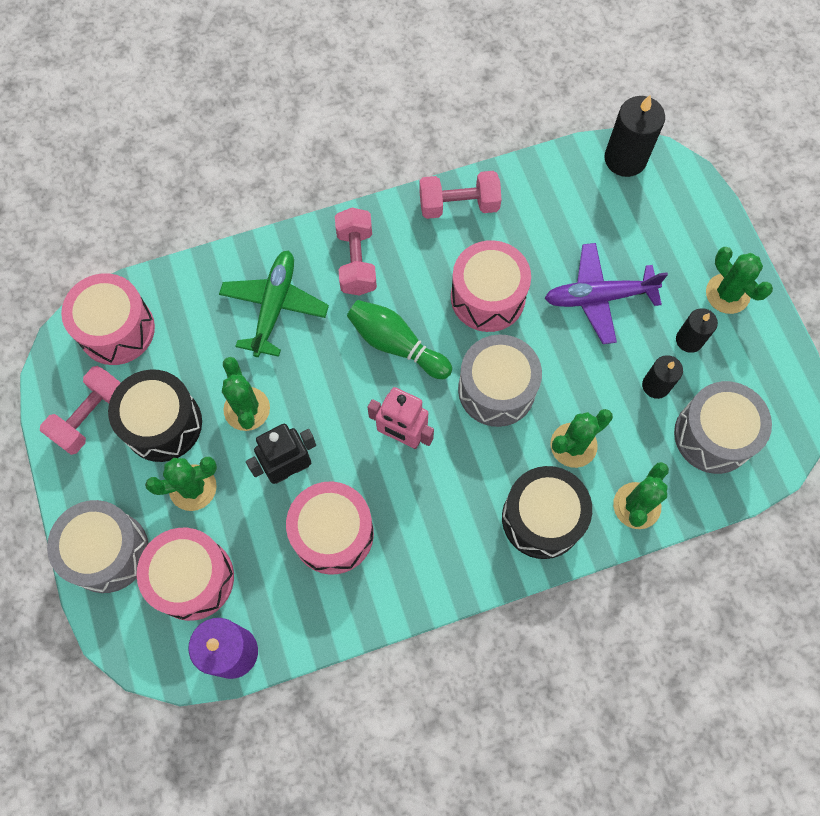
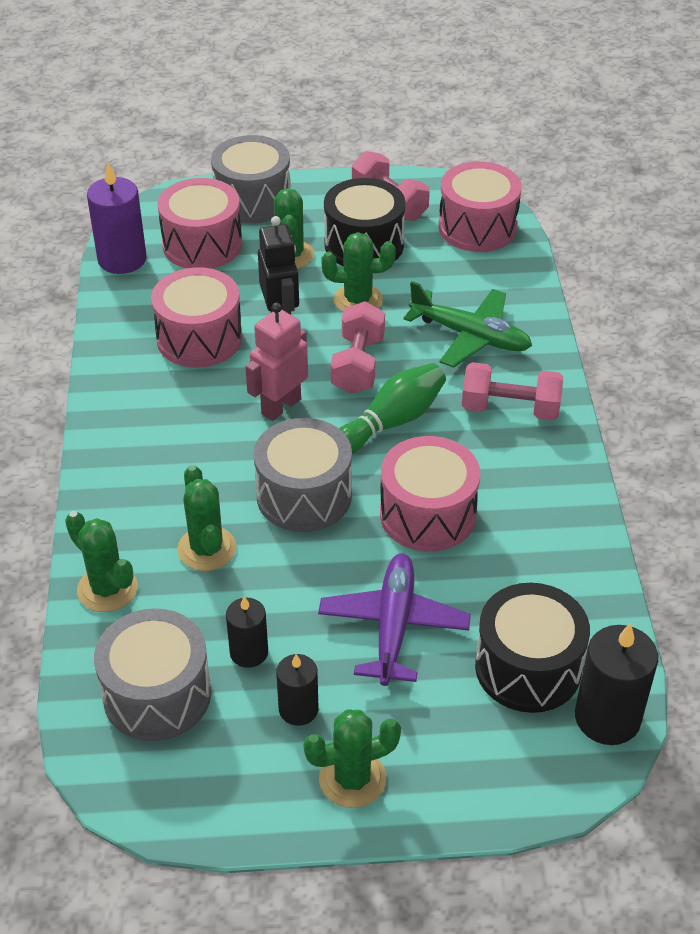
camera: 105 degrees right, 25 degrees down
(458, 205) = (567, 515): pink dumbbell -> pink dumbbell (358, 365)
(542, 518) = (135, 500): black drum -> black drum (528, 667)

